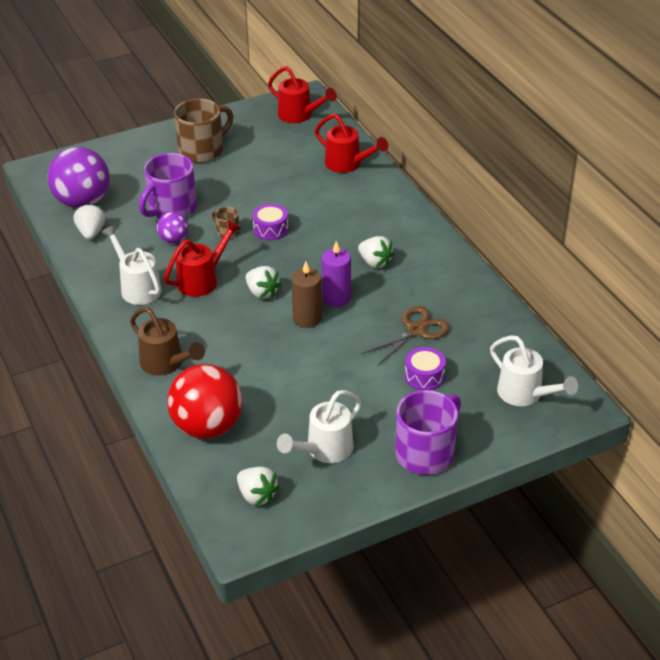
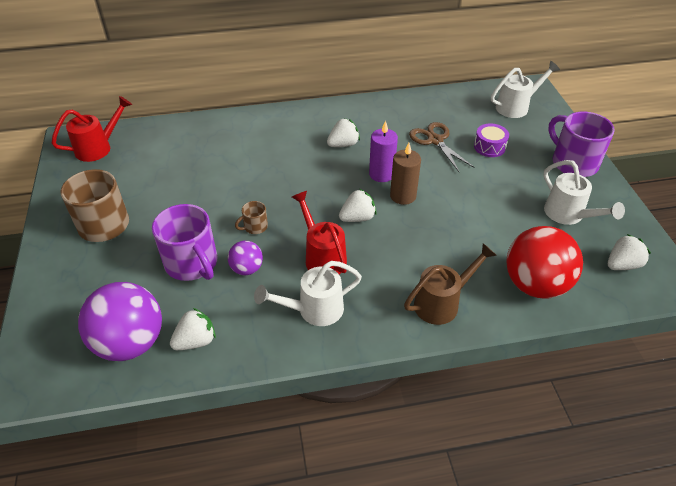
camera: 75 degrees left, 5 degrees up
(91, 232) = (196, 341): white strawberry -> white strawberry turned 135 degrees clockwise
(270, 229) = (266, 197): purple drum -> none
(347, 164) = (197, 133): red watering can -> none

